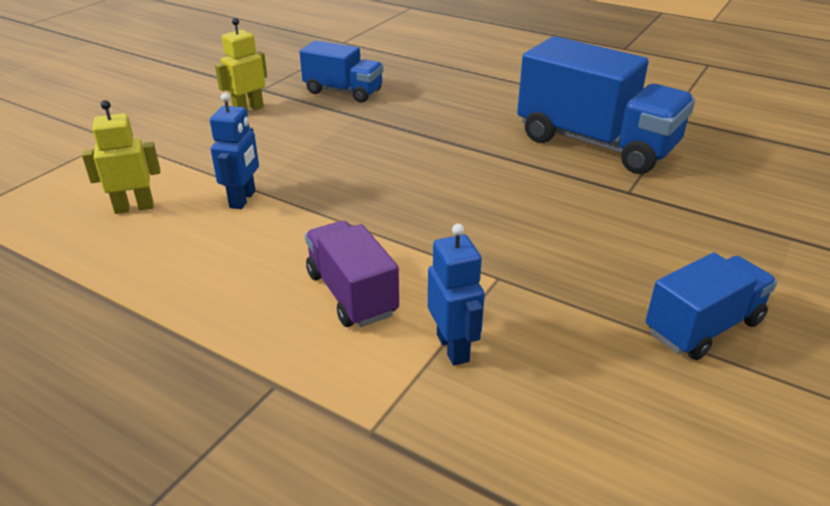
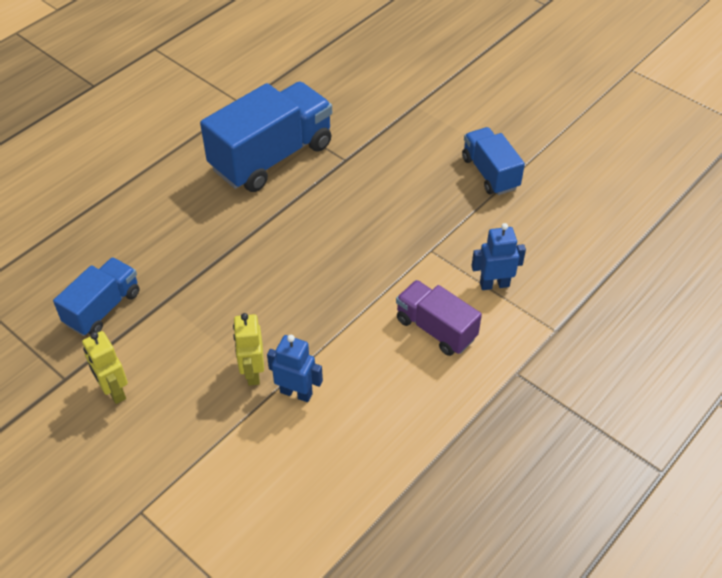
camera: 80 degrees left, 15 degrees up
(134, 207) = (289, 474): yellow robot -> yellow robot (252, 372)
(351, 294) = (435, 329): purple truck -> purple truck turned 60 degrees clockwise

